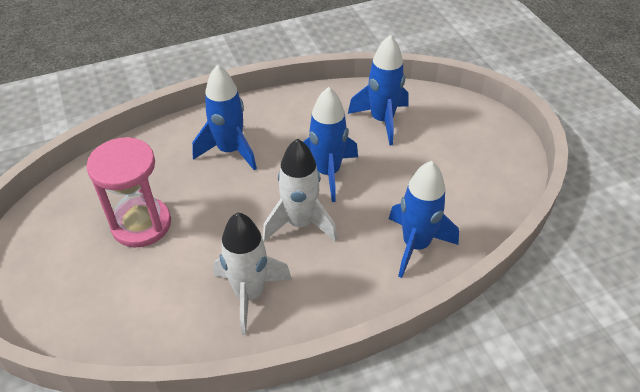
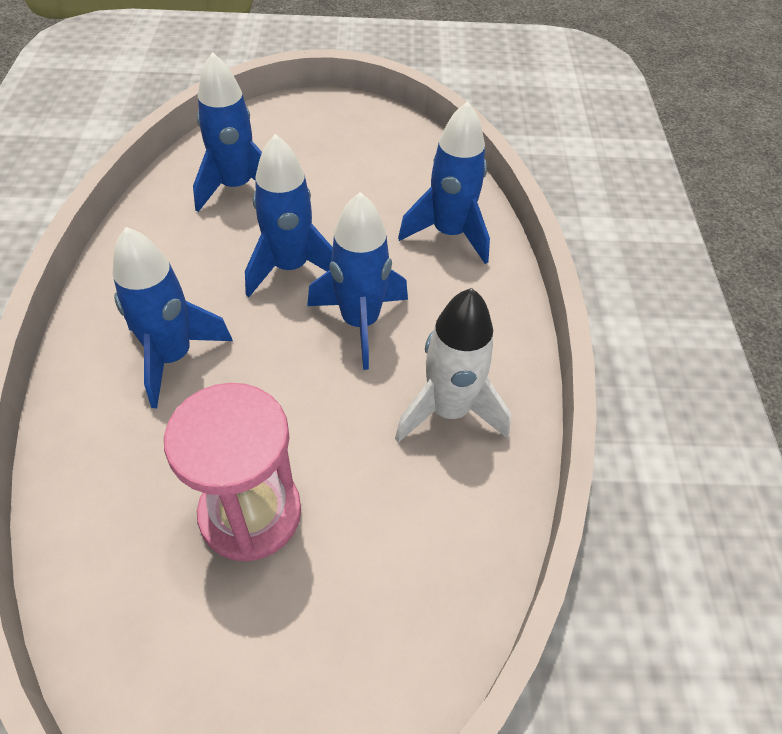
camera: 70 degrees left, 5 degrees up
(300, 223) = (360, 322): white rocket -> blue rocket

